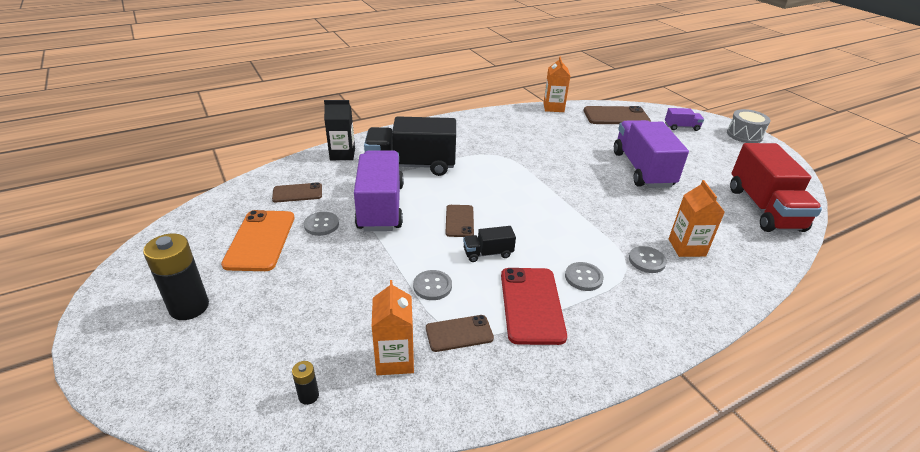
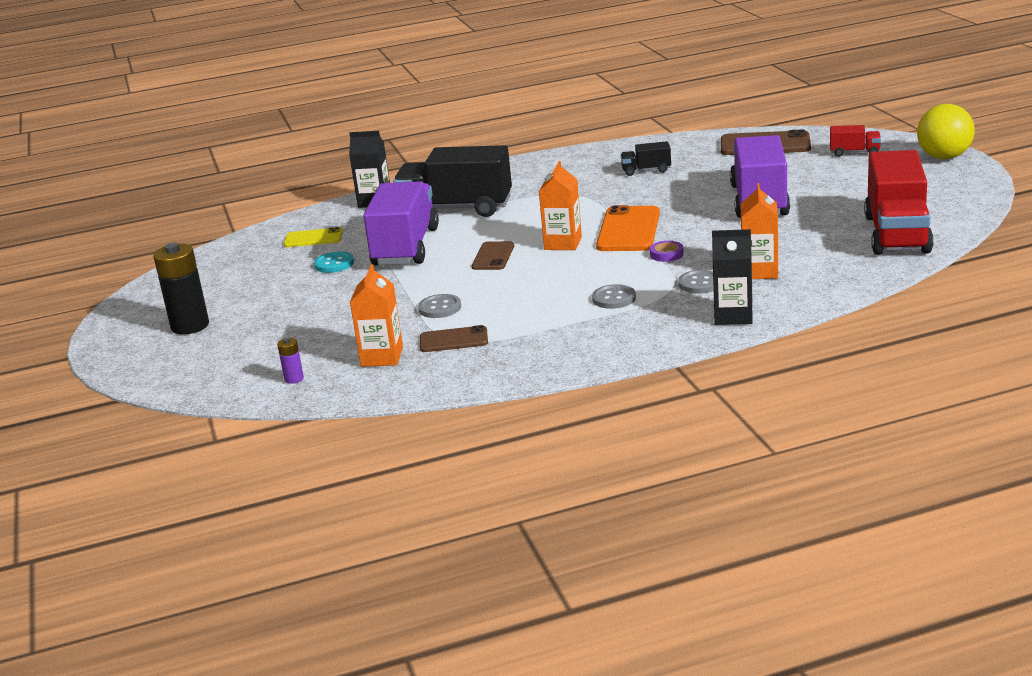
camera: 15 degrees right, 10 degrees down
(260, 240) = (265, 278): orange phone -> orange phone (628, 230)
(297, 193) = (313, 238): brown phone -> yellow phone
(308, 396) = (294, 379): black battery -> purple battery
(321, 225) = (334, 264): grey button -> turquoise button
(488, 253) = (513, 282): black truck -> black truck (646, 170)
(531, 305) = (541, 319): red phone -> none
(553, 107) = (679, 139): orange carton -> orange carton (563, 243)
(602, 224) = (666, 254): none -> purple tape
(681, 127) = (854, 152): purple truck -> red truck
(696, 303) = (733, 316): none -> black carton
(744, 135) = (944, 157): grey drum -> yellow ball

